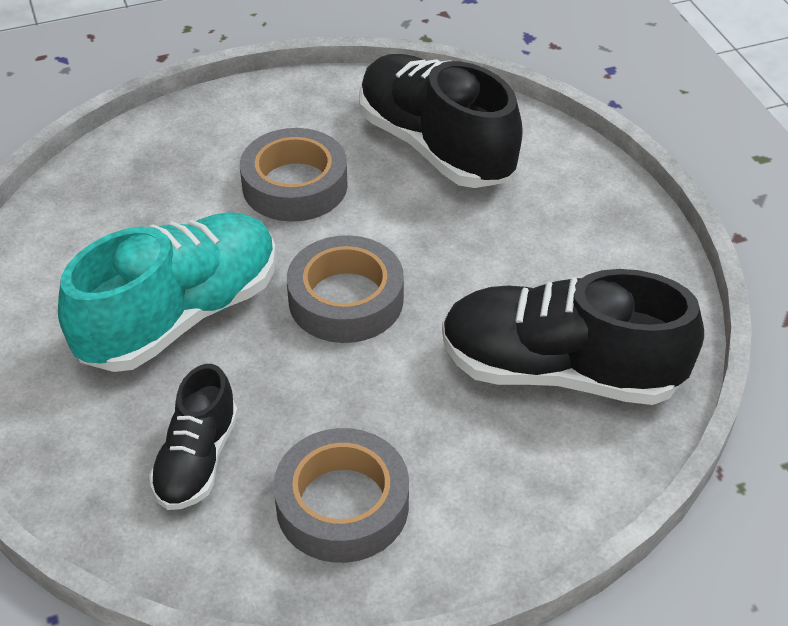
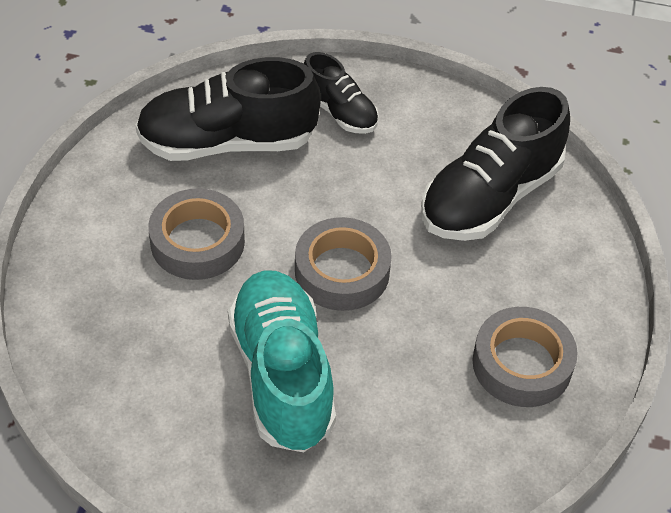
camera: 60 degrees left, 5 degrees up
(197, 460) = (430, 427): black shoe -> black shoe (339, 112)

